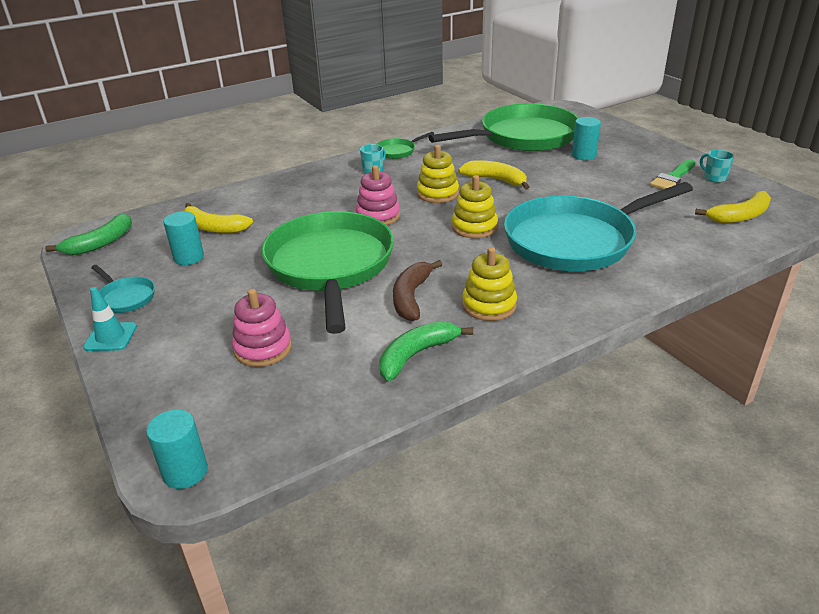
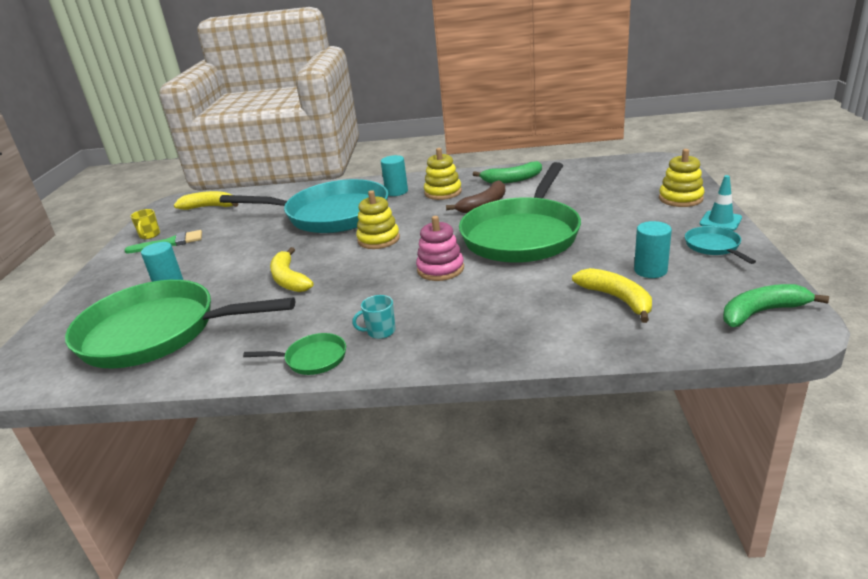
camera: 145 degrees left, 5 degrees down
(185, 472) = (662, 161): turquoise cylinder -> turquoise cylinder (396, 192)
(263, 348) = (603, 196): pink stacking toy -> none
(437, 193) = (359, 279): yellow stacking toy -> yellow stacking toy (680, 198)
(714, 178) = (149, 235): turquoise mug -> yellow mug

